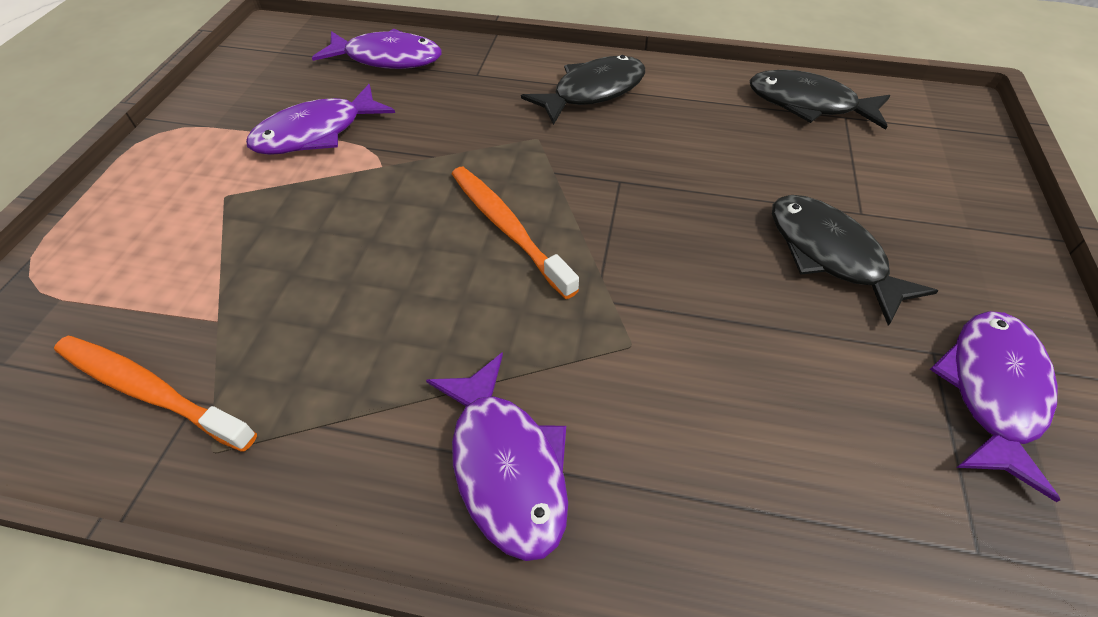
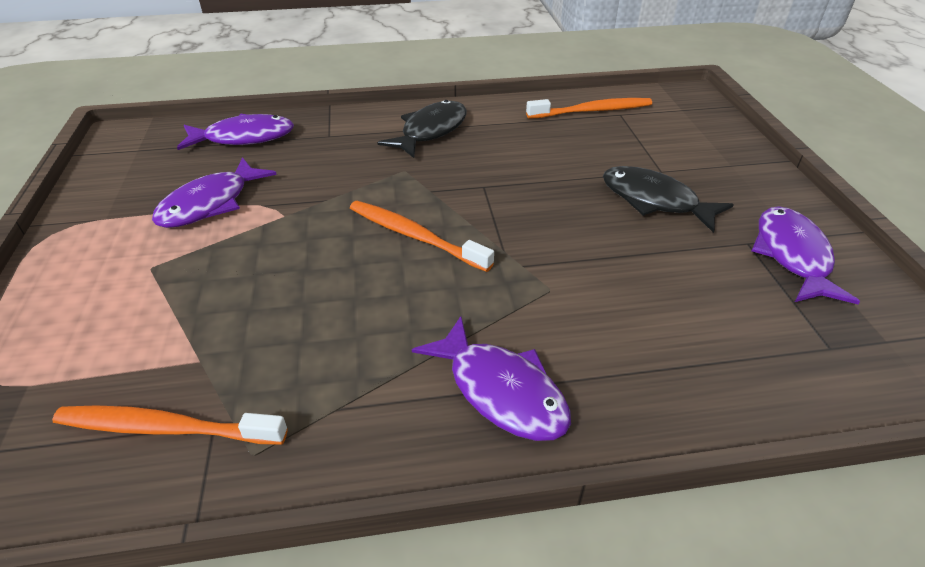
camera: 20 degrees left, 10 degrees down
(808, 104) = (591, 111): black fish -> orange toothbrush

